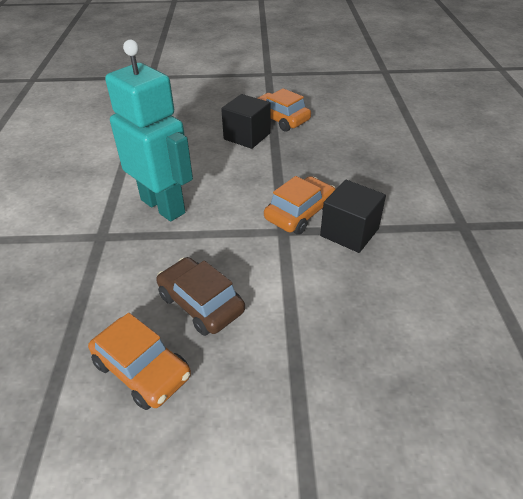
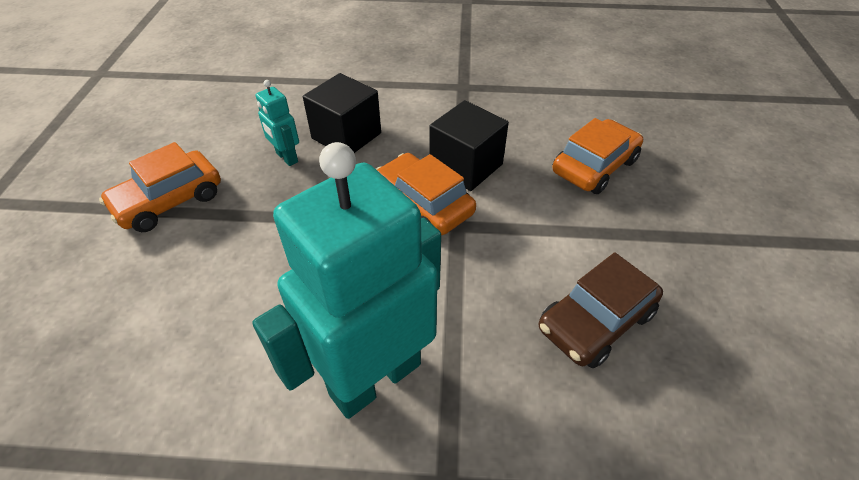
camera: 85 degrees left, 5 degrees up
(142, 369) = (716, 388): orange car -> orange car (594, 166)
(247, 136) = (201, 248): black cube -> black cube (346, 136)
(330, 150) = (286, 158): none -> turquoise robot

